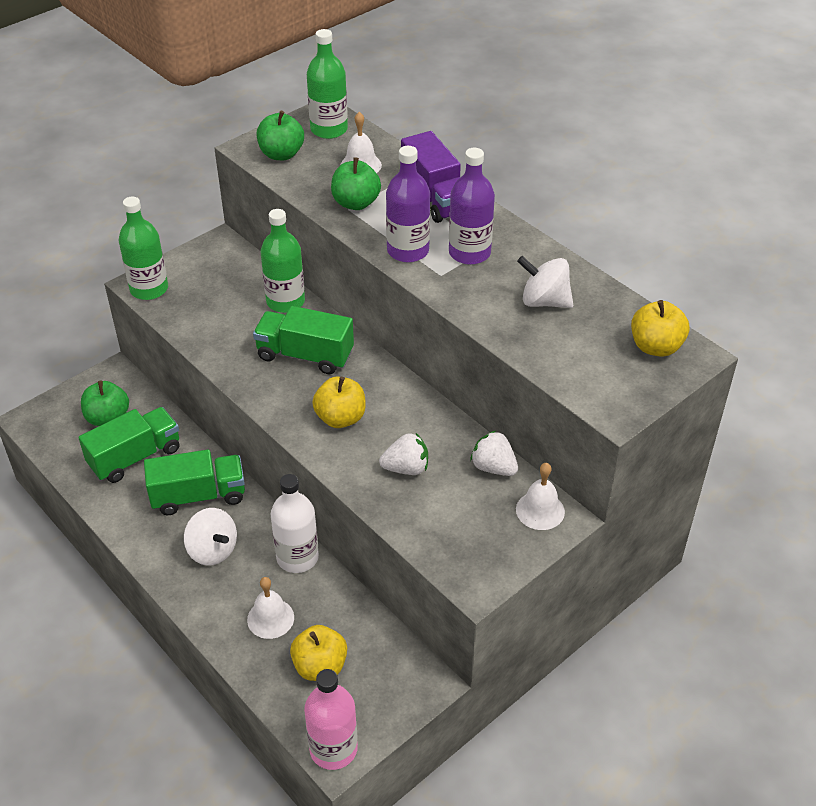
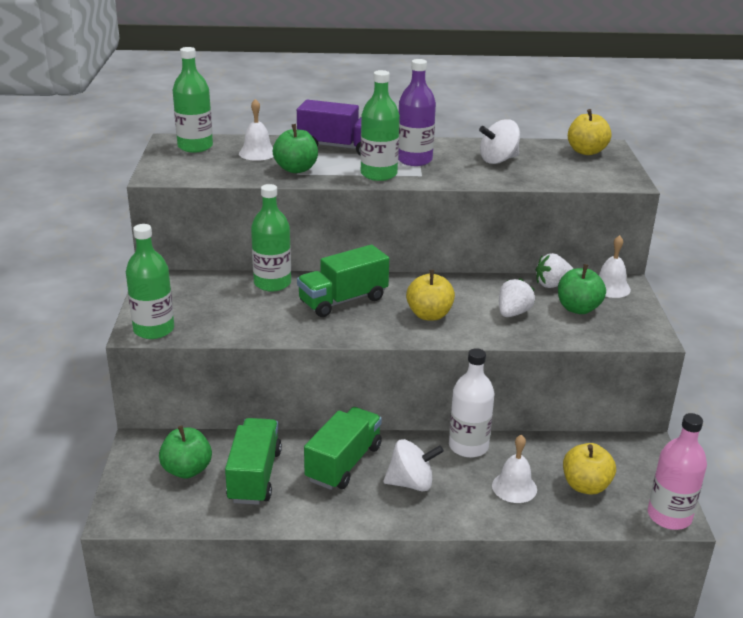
camera: 50 degrees left, 15 degrees down
(281, 154) = (189, 169): green apple -> green apple (578, 308)
(408, 251) = (378, 174): purple bottle -> green bottle

